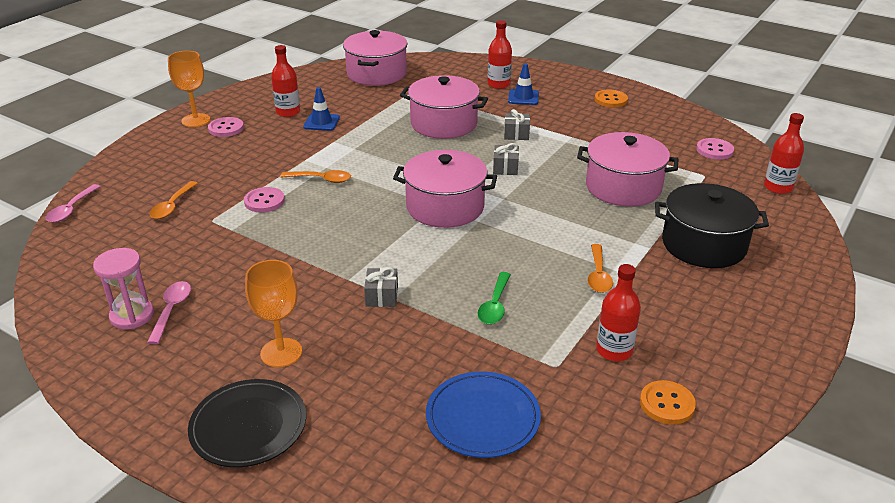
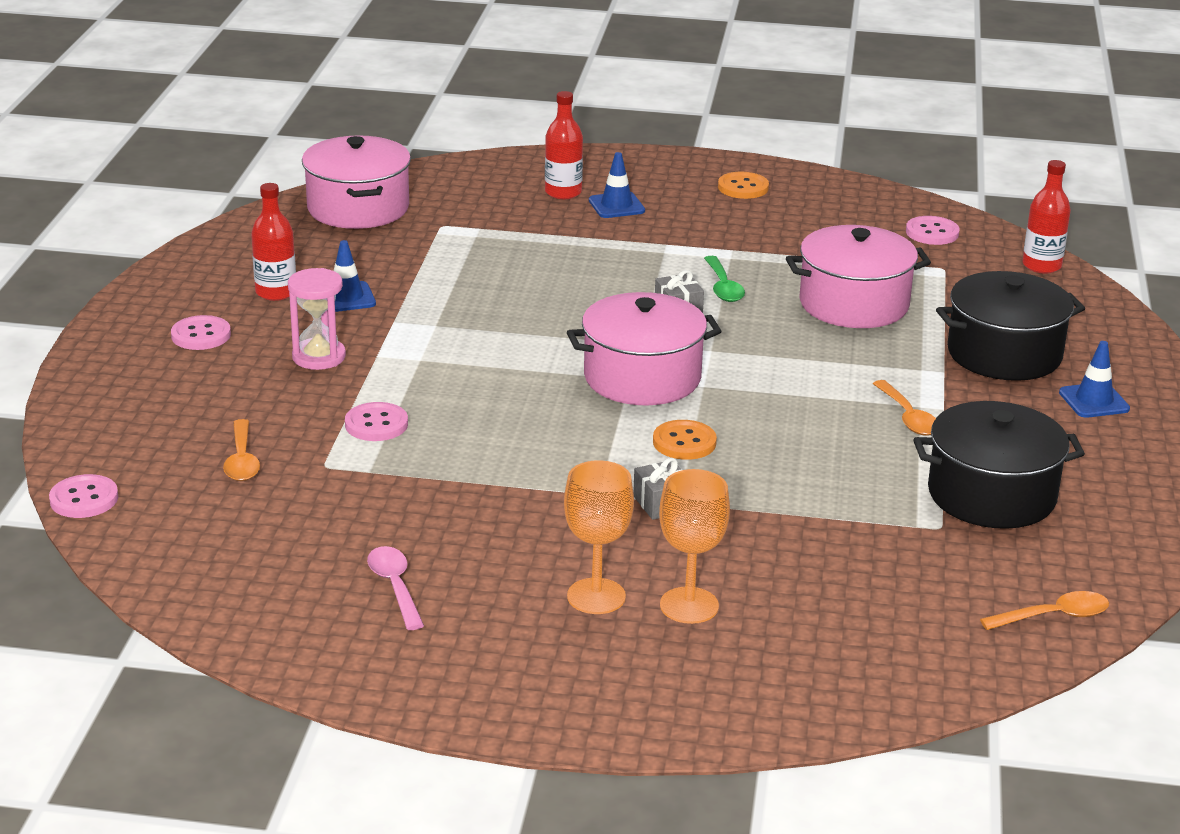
camera: 25 degrees left, 5 degrees down
(71, 209) = (84, 499): pink spoon -> pink button
(132, 316) = (345, 606): pink hourglass -> pink hourglass (319, 357)
(196, 120) = (136, 332): orange goblet -> orange goblet (689, 605)
(248, 426) = (637, 681): black plate -> none
(321, 179) = (431, 378): orange spoon -> orange spoon (1054, 616)
(443, 124) = (534, 265): pink pot -> none
(482, 417) = (902, 599): blue plate -> none
(494, 305) = (812, 480): green spoon -> green spoon (723, 287)
(516, 134) = (652, 261): grey gift -> none
(614, 350) = (991, 495): red bottle -> black pot
(667, 404) = (1089, 534): orange button -> orange button (684, 442)
(747, 295) = (1094, 401): none -> blue traffic cone

